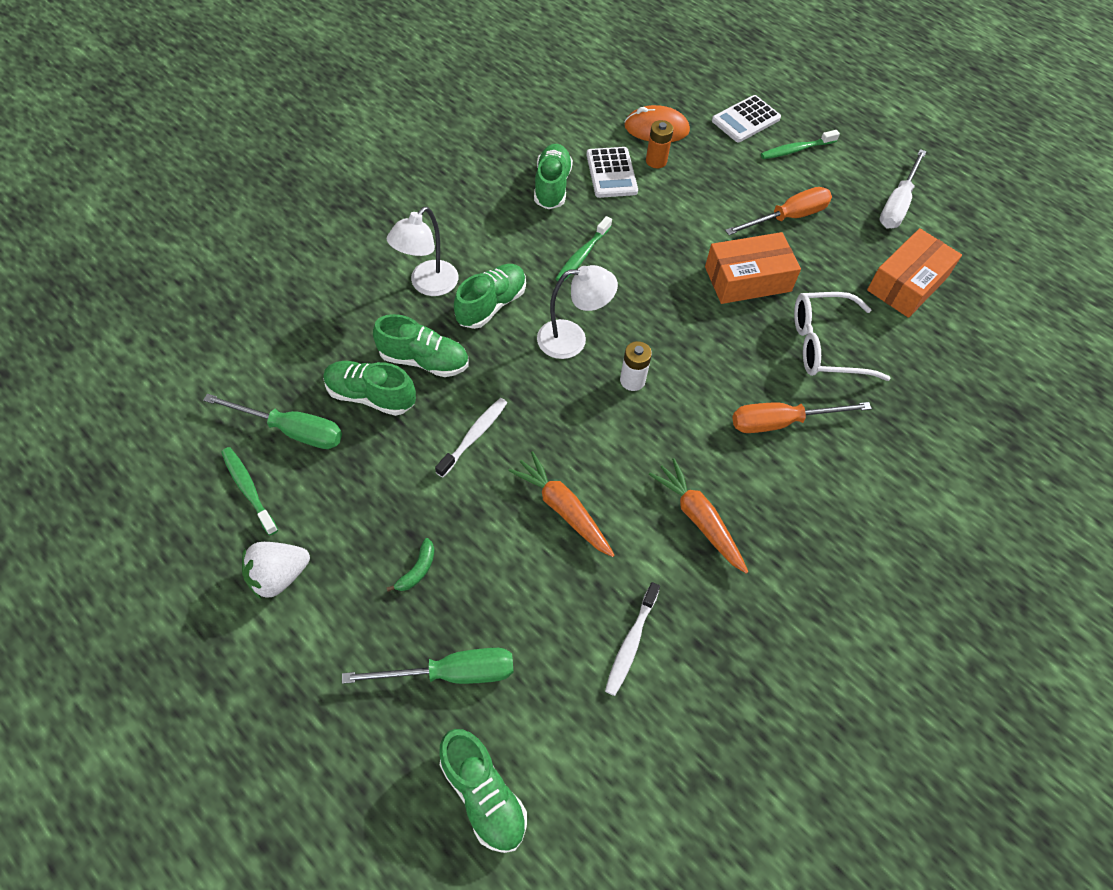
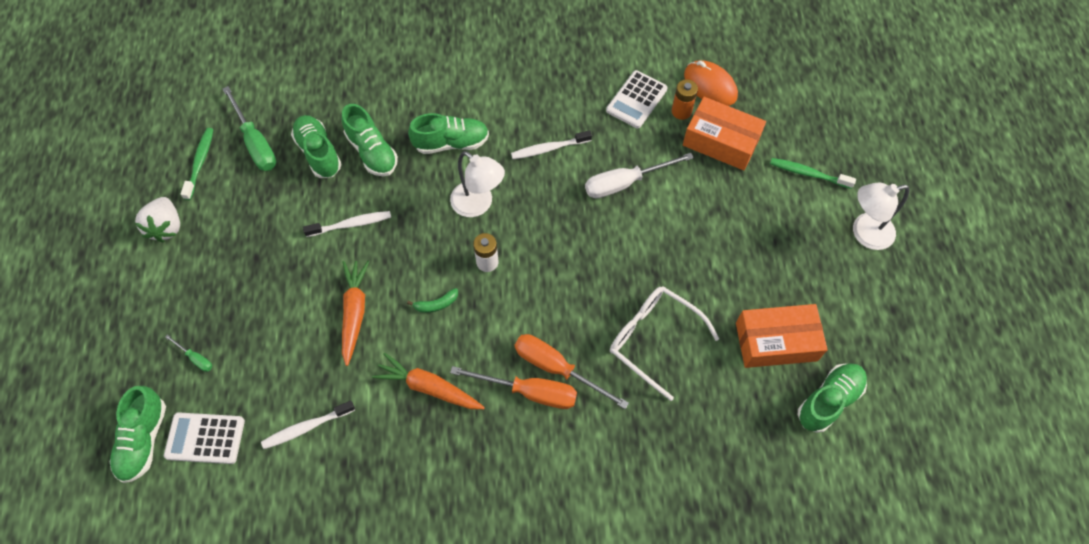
camera: 45 degrees right, 5 degrees up
(278, 576) = (166, 227): white strawberry -> white strawberry turned 105 degrees counterclockwise
(417, 570) = (237, 283): green banana -> green banana (436, 304)
(427, 285) = (425, 101): white lamp -> white lamp (864, 233)
(451, 673) = (195, 358): green screwdriver -> green screwdriver, size x0.48
(552, 186) = (582, 82): green shoe -> green shoe (828, 401)
(582, 255) = (549, 148): green toothbrush -> white toothbrush
(699, 519) = (429, 387): orange carrot -> orange carrot turned 75 degrees counterclockwise
(746, 120) = (793, 122): white calculator -> white calculator (205, 438)
(747, 279) = (650, 249): orange box -> orange box (721, 141)
(787, 217) = (736, 223): orange screwdriver -> orange screwdriver (529, 392)
(897, 204) = (845, 274): white screwdriver -> white screwdriver (625, 183)

